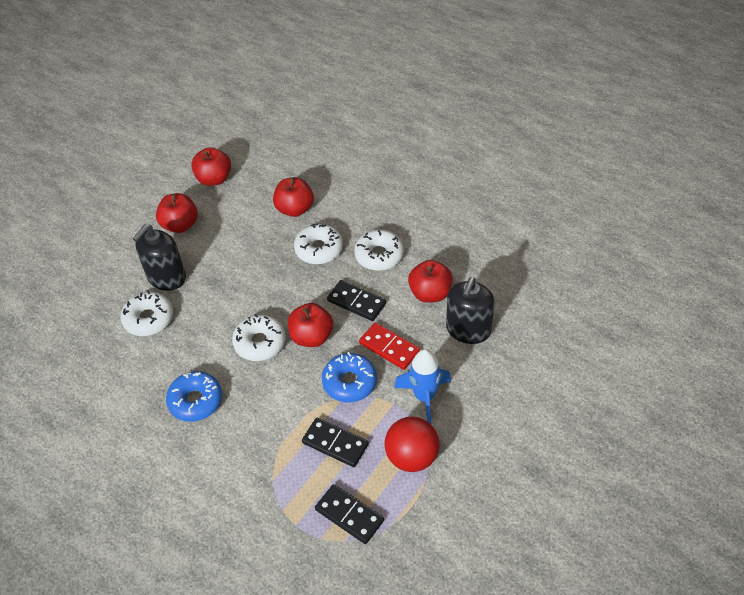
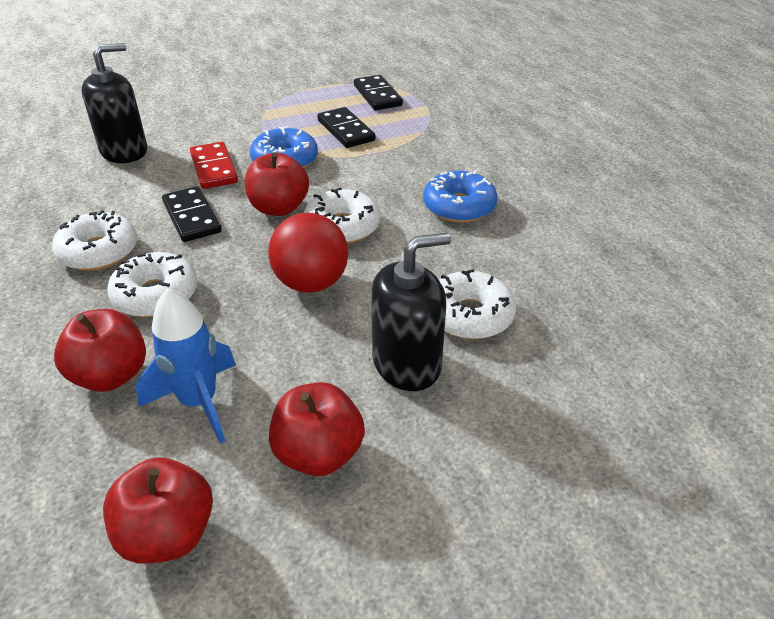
camera: 150 degrees left, 10 degrees down
(412, 457) = (291, 103): red ball -> red ball (311, 283)
(424, 397) = (232, 128): blue rocket -> blue rocket (199, 402)
(430, 293) = (108, 191): red apple -> none

